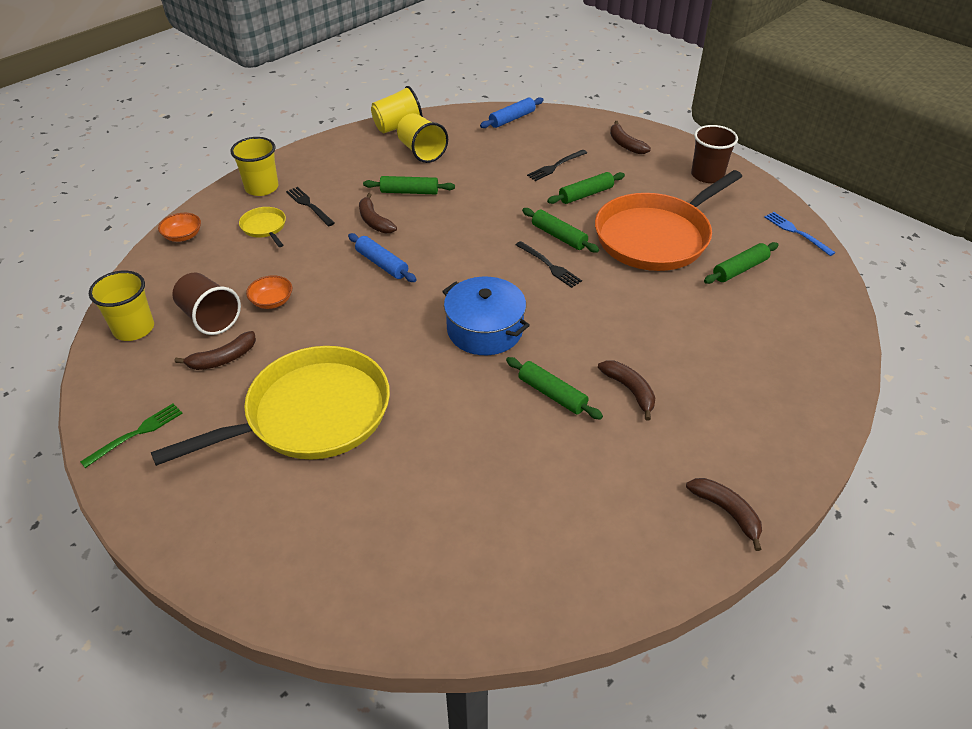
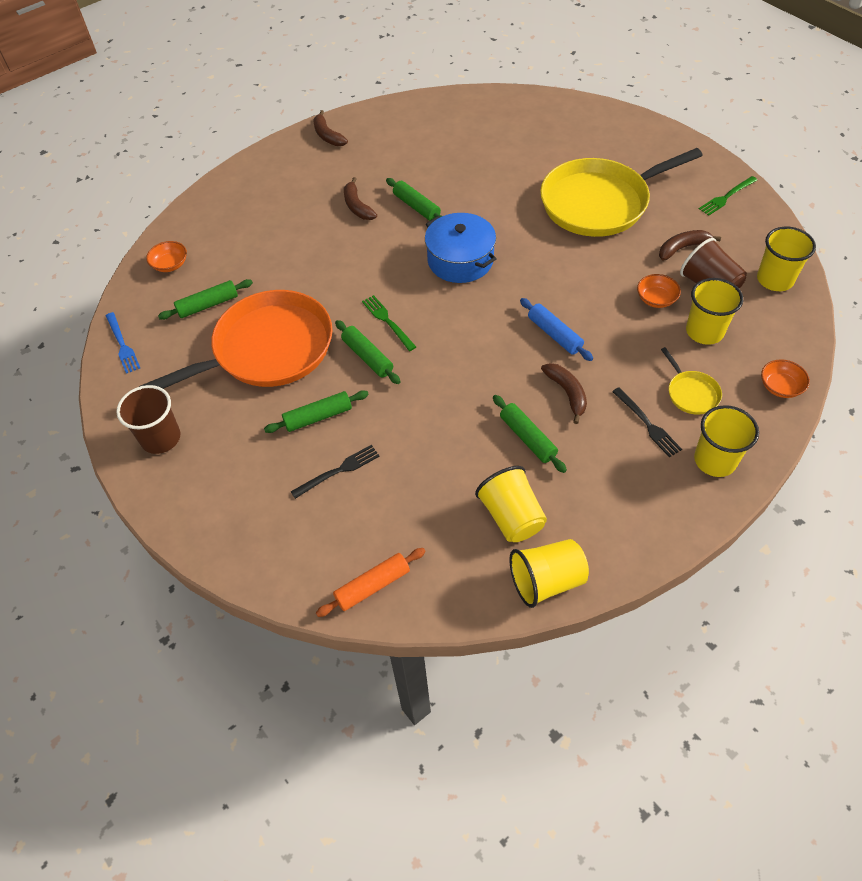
camera: 170 degrees left, 10 degrees up
(233, 275) = (704, 331): none -> yellow cup
(409, 192) = (527, 438): green rolling pin -> green rolling pin turned 45 degrees clockwise
(512, 119) = (372, 586): blue rolling pin -> orange rolling pin
(549, 266) = (387, 321): black fork -> green fork
(625, 144) = (232, 508): brown banana -> none
(812, 306) = (170, 265): none -> orange bowl

